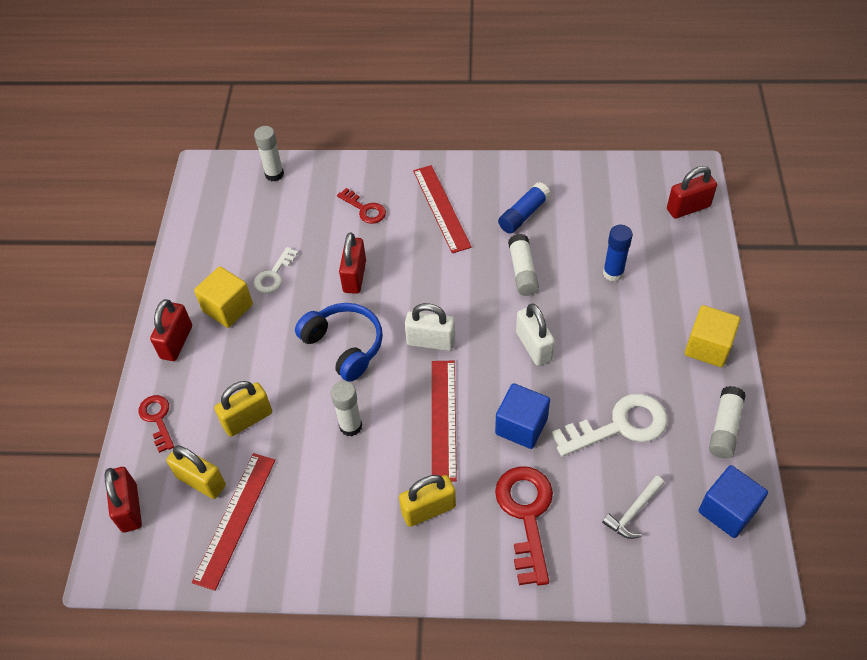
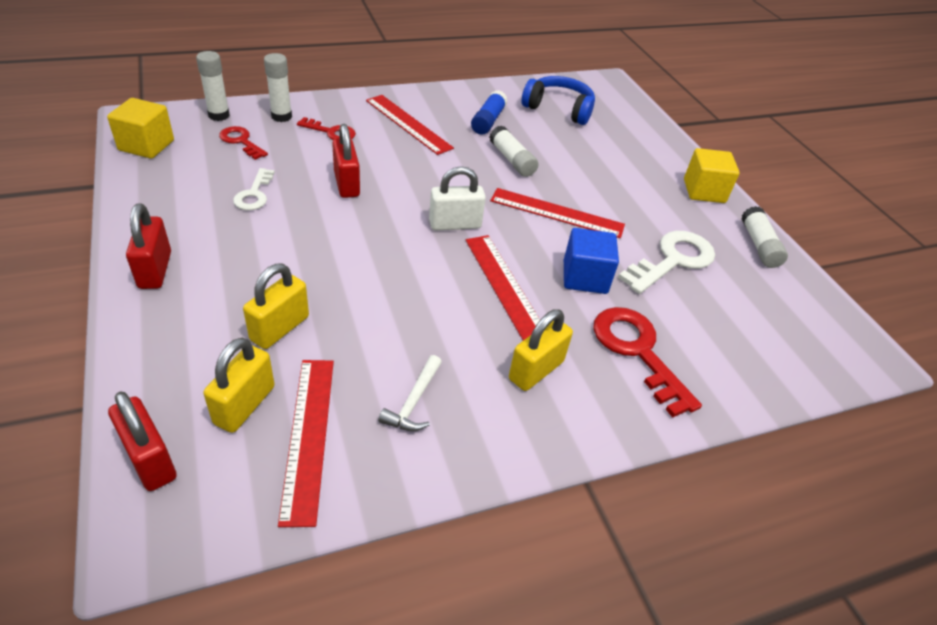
camera: 30 degrees left, 10 degrees down
(157, 419) = (156, 351): red key -> red key (241, 141)
(201, 481) = (244, 405): yellow padlock -> yellow padlock turned 75 degrees counterclockwise
(228, 308) = (210, 229): yellow cube -> yellow cube (146, 145)
(344, 346) = (364, 242): blue headphones -> blue headphones (559, 109)
(350, 426) = (408, 311): white glue stick -> white glue stick (281, 116)
(533, 346) = (557, 213): white padlock -> red ruler
(613, 273) = (592, 151): blue glue stick -> none
(633, 512) = (732, 326): white hammer -> white hammer (413, 402)
(688, 208) = (622, 103): red padlock -> none
(727, 510) = (807, 307): blue cube -> none

